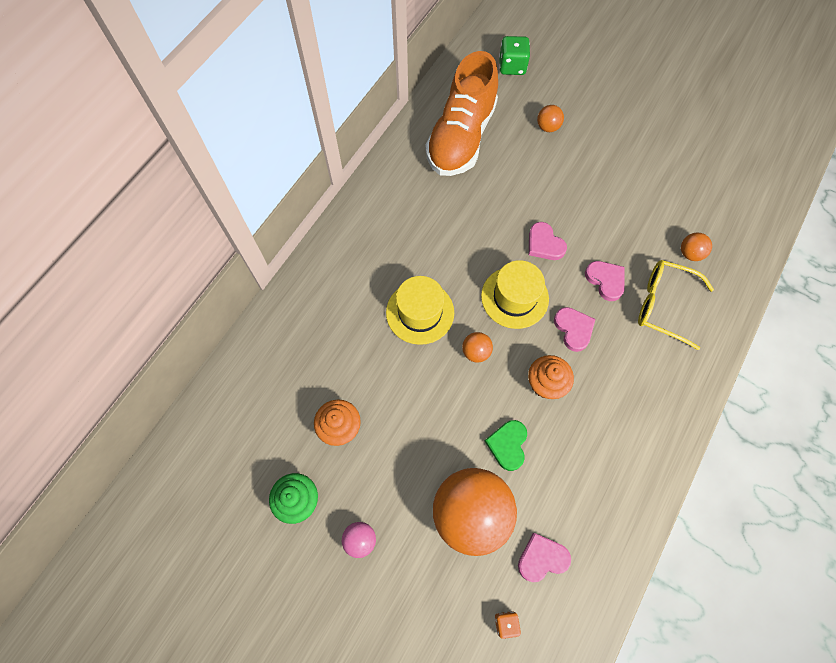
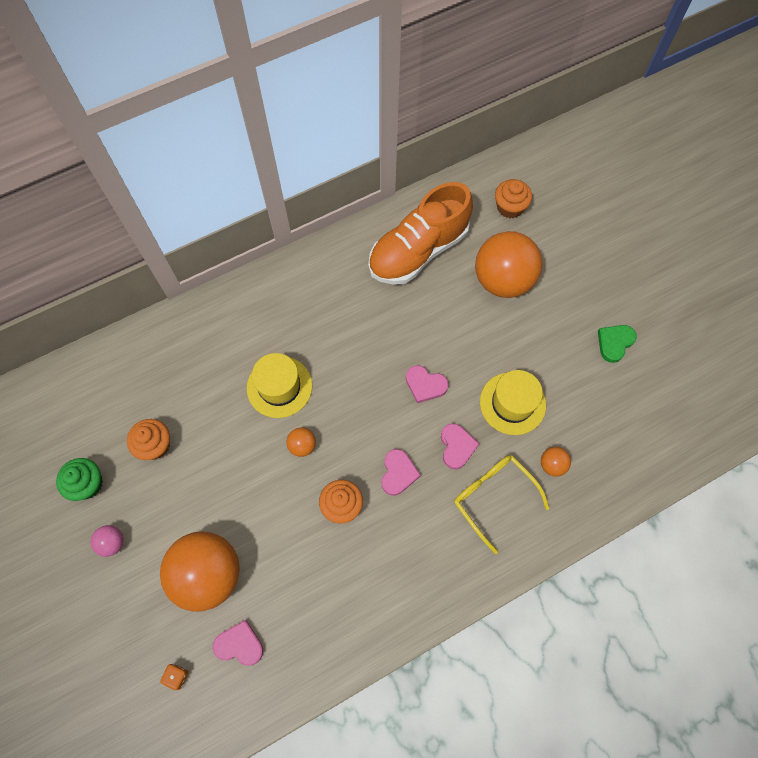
camera: 30 degrees right, 0 degrees up
(507, 445) = (275, 537): green heart -> green heart (614, 343)
(512, 66) = (510, 207): green dice -> orange cupcake
(514, 297) = (367, 417): yellow hat -> yellow hat (512, 403)
(544, 244) = (425, 385): pink heart -> pink heart turned 60 degrees counterclockwise
(547, 127) = (503, 280): orange ball -> orange ball, size x2.40

